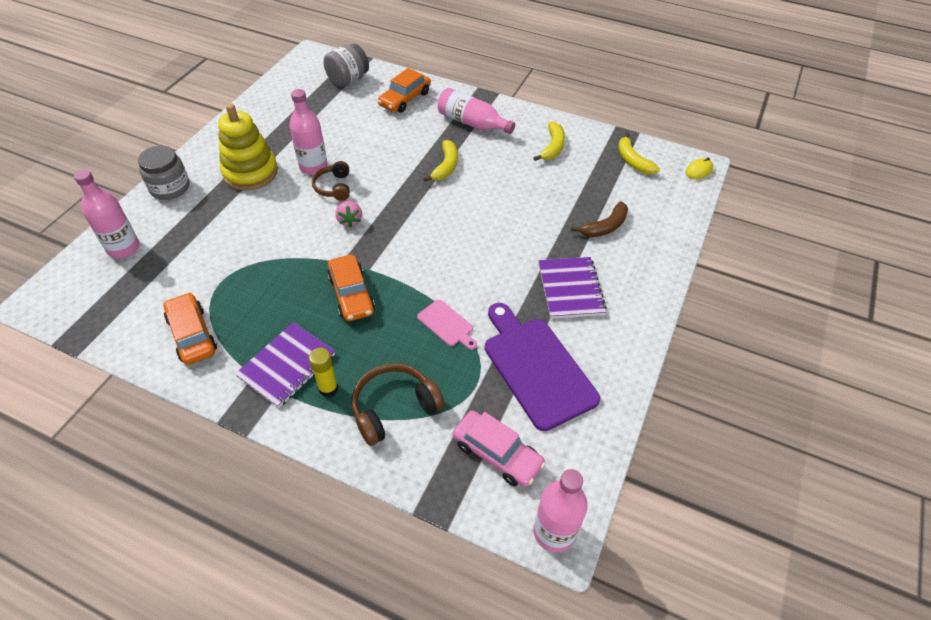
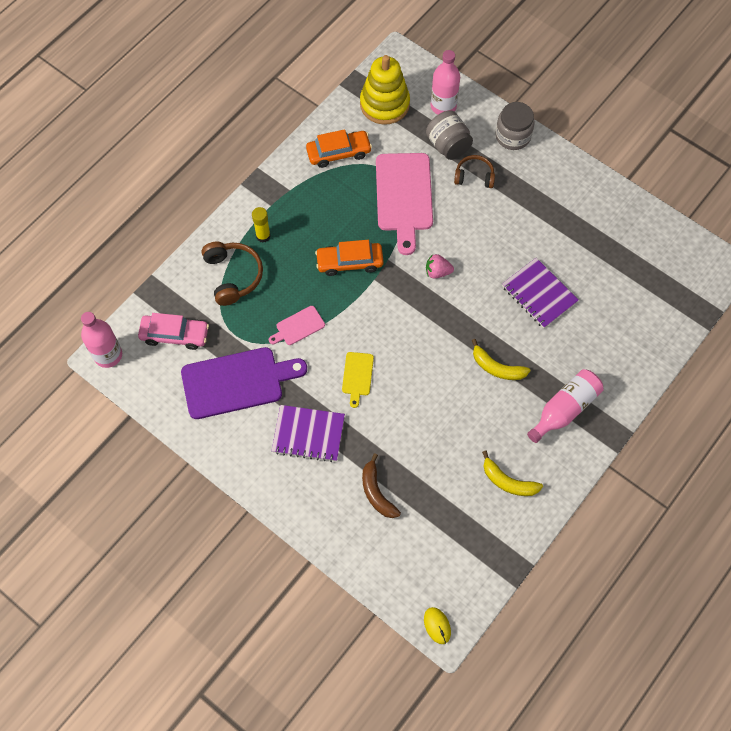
camera: 105 degrees right, 15 degrees up
(250, 172) = (521, 198): yellow stacking toy -> yellow stacking toy (384, 104)
(255, 262) = (404, 196): none -> pink cutting board
(287, 366) = (291, 211): purple notebook -> purple notebook (539, 294)
(313, 167) = (519, 250): pink bottle -> none
(334, 187) = (486, 264): brown headphones -> brown headphones (474, 176)
(348, 80) = (665, 298): grey jar -> grey jar (448, 145)
(405, 99) = (620, 350): orange car -> none
(490, 262) = (357, 376): none -> yellow cutting board
(497, 453) = (175, 335): pink car -> pink car turned 135 degrees counterclockwise
(633, 161) = (468, 559): yellow banana -> none

